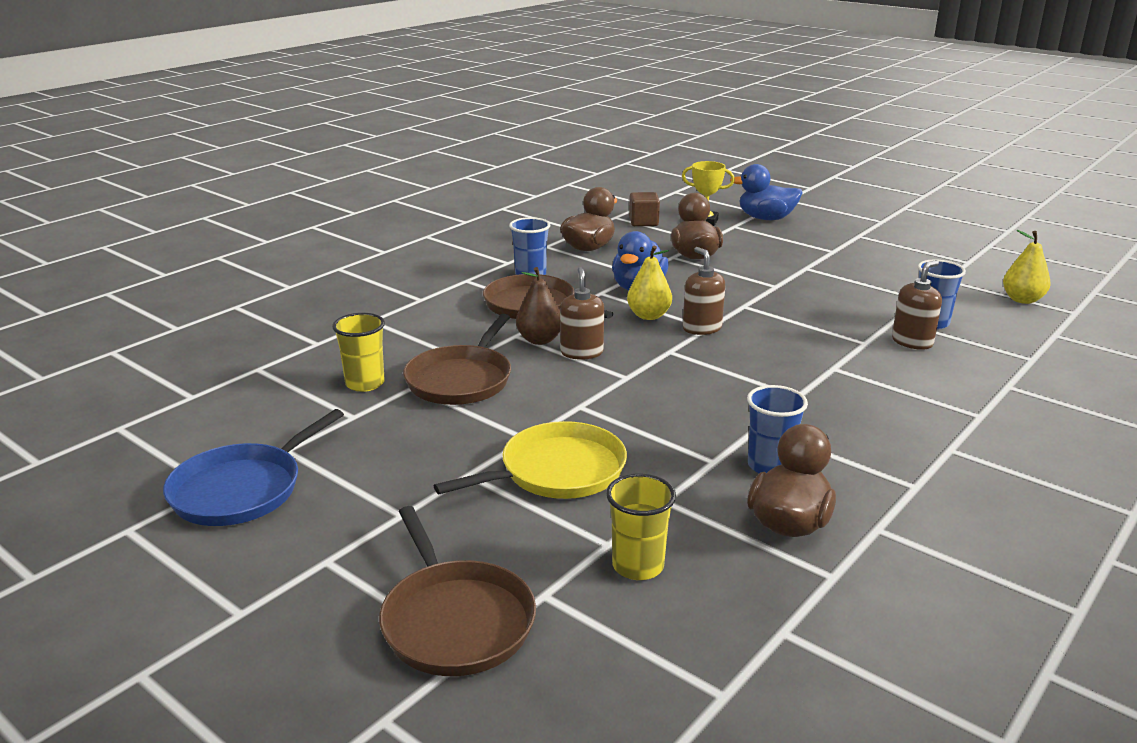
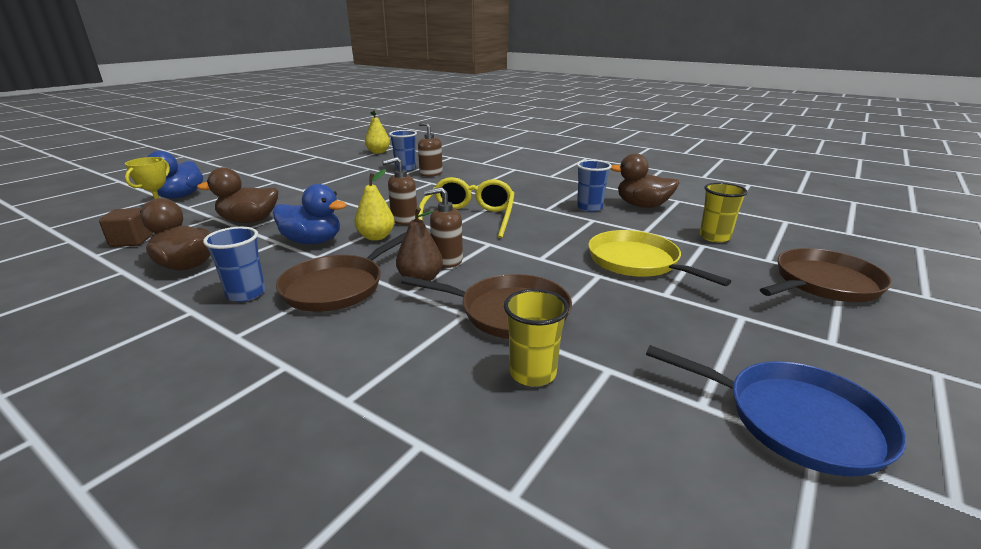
camera: 95 degrees left, 0 degrees up
(714, 367) = (469, 217): none -> yellow glasses

